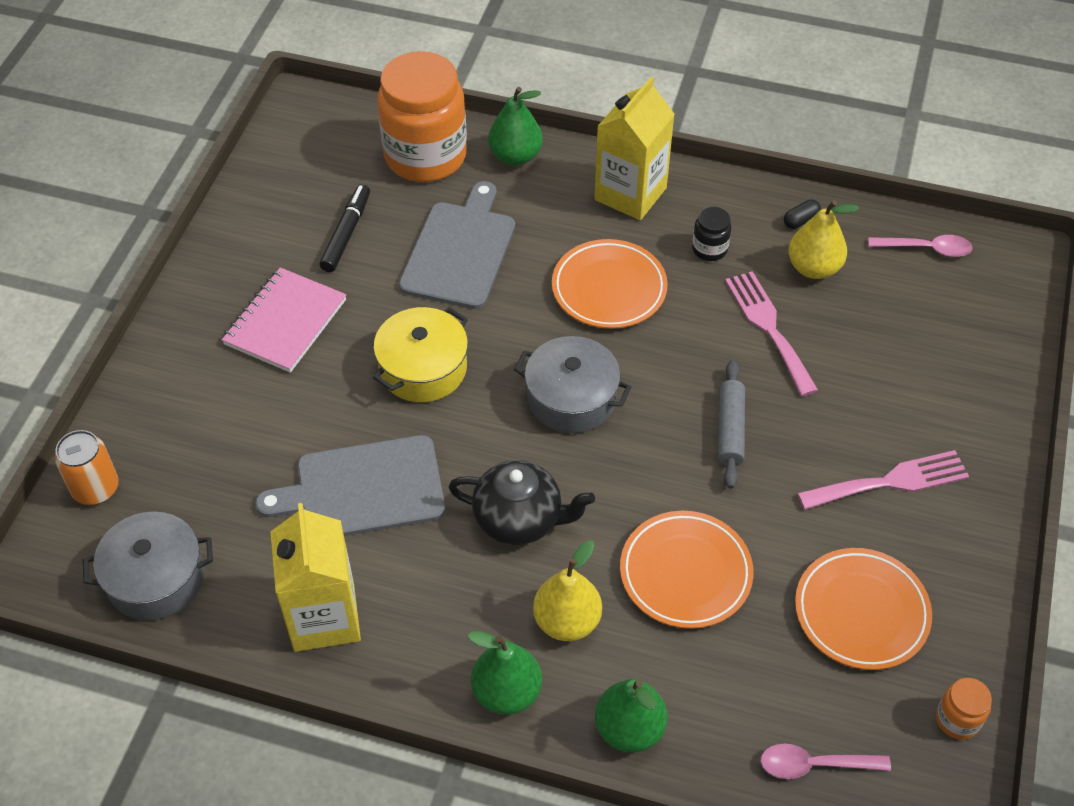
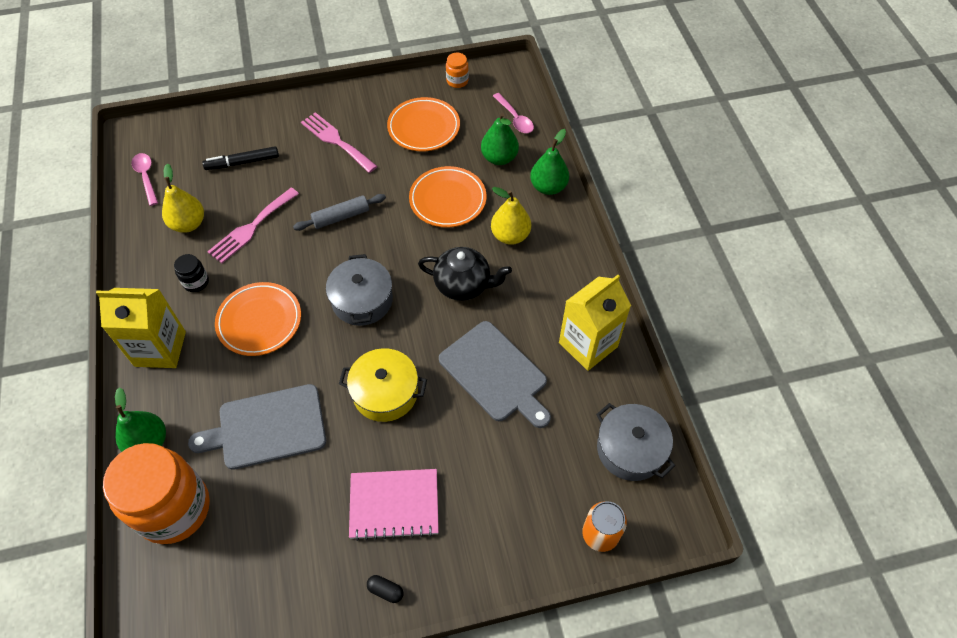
camera: 120 degrees left, 5 degrees up
(346, 233) = (286, 517): black marker -> black marker (242, 162)
(506, 692) = (567, 242): green pear -> green pear (499, 158)
(519, 519) = (463, 285): black teapot -> black teapot turned 120 degrees clockwise
(800, 220) = (147, 245): black capsule -> black capsule (385, 590)

